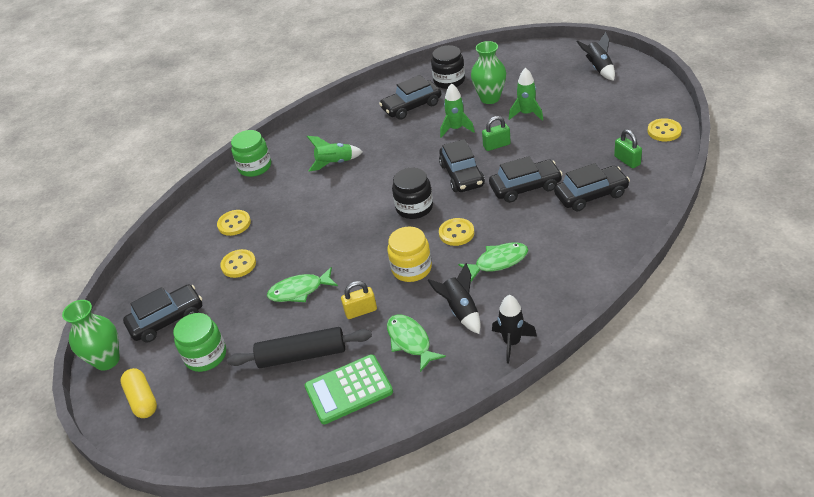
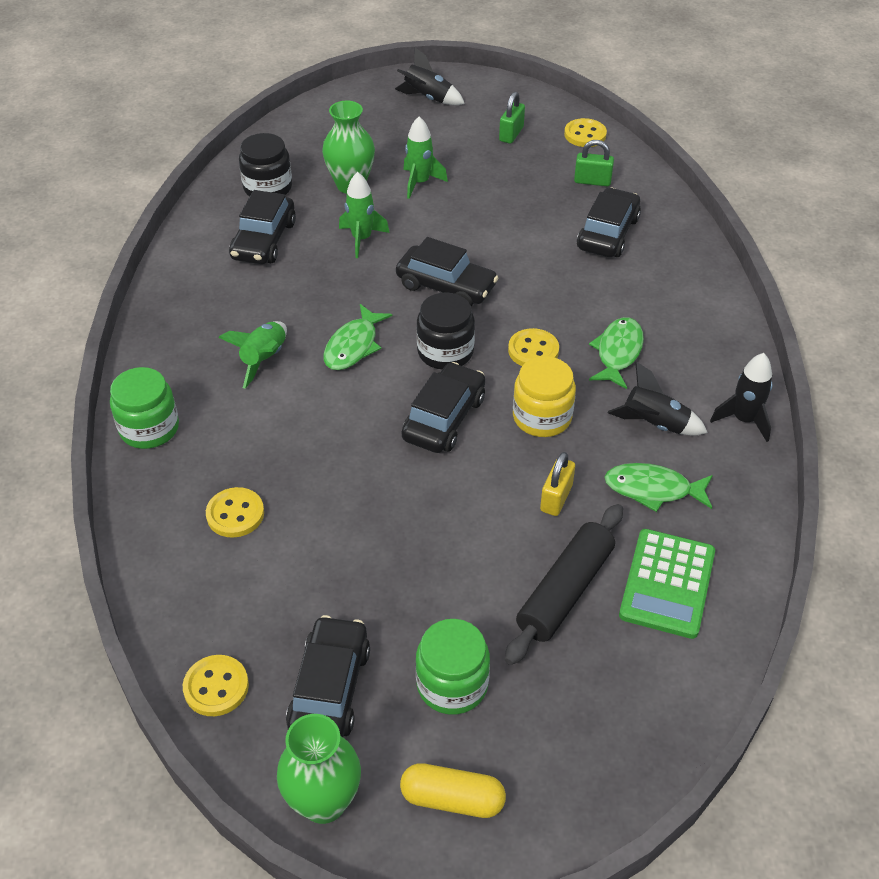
camera: 55 degrees left, 5 degrees up
(238, 265) = (323, 556): yellow button -> yellow button (216, 687)
(299, 291) = (451, 528): green fish -> green fish (353, 346)
(496, 145) = (437, 233): green padlock -> green padlock (511, 134)
(525, 187) = (533, 261): black car -> black car (444, 418)

